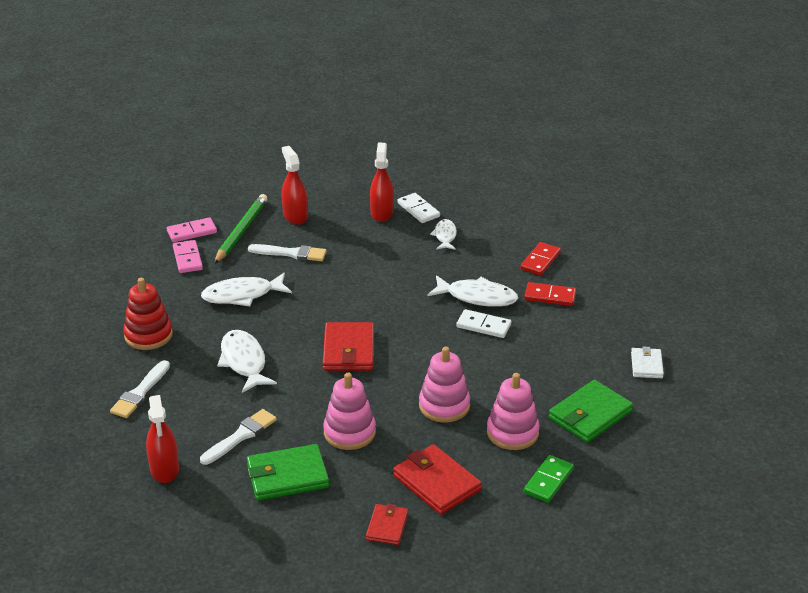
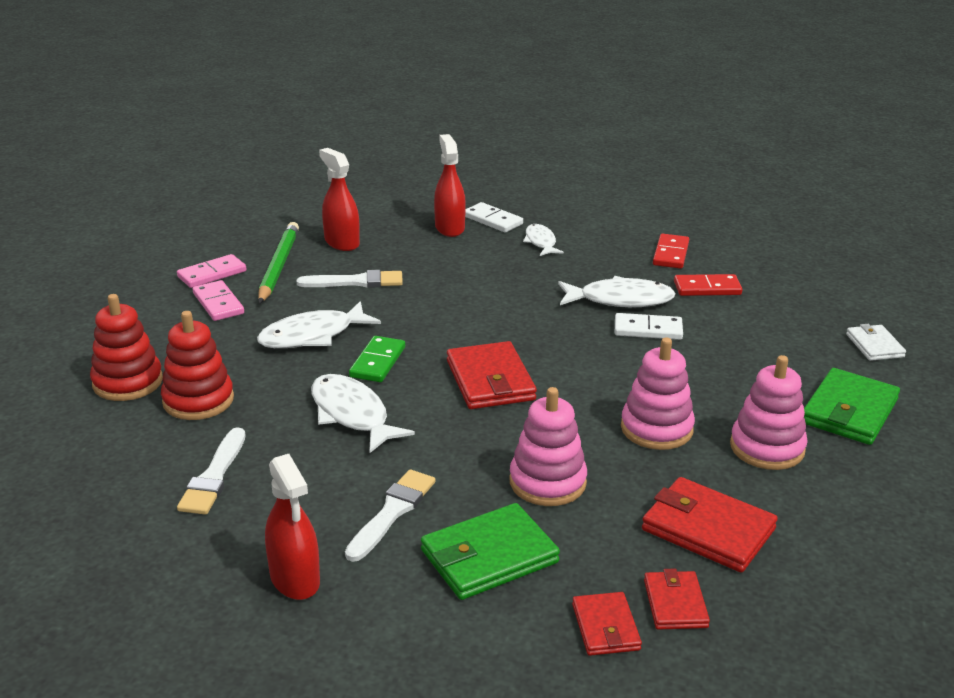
camera: 15 degrees left, 5 degrees down
(107, 314) = (127, 382): none -> red stacking toy
(336, 533) = (605, 627): none -> red wallet
(548, 481) = (855, 501): green domino -> green domino (378, 362)

